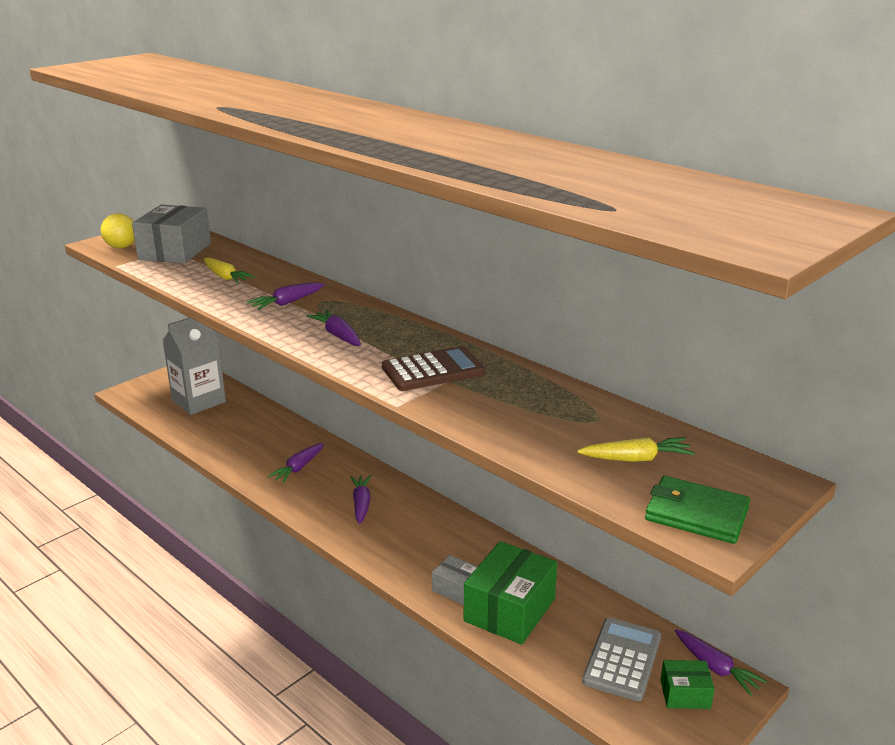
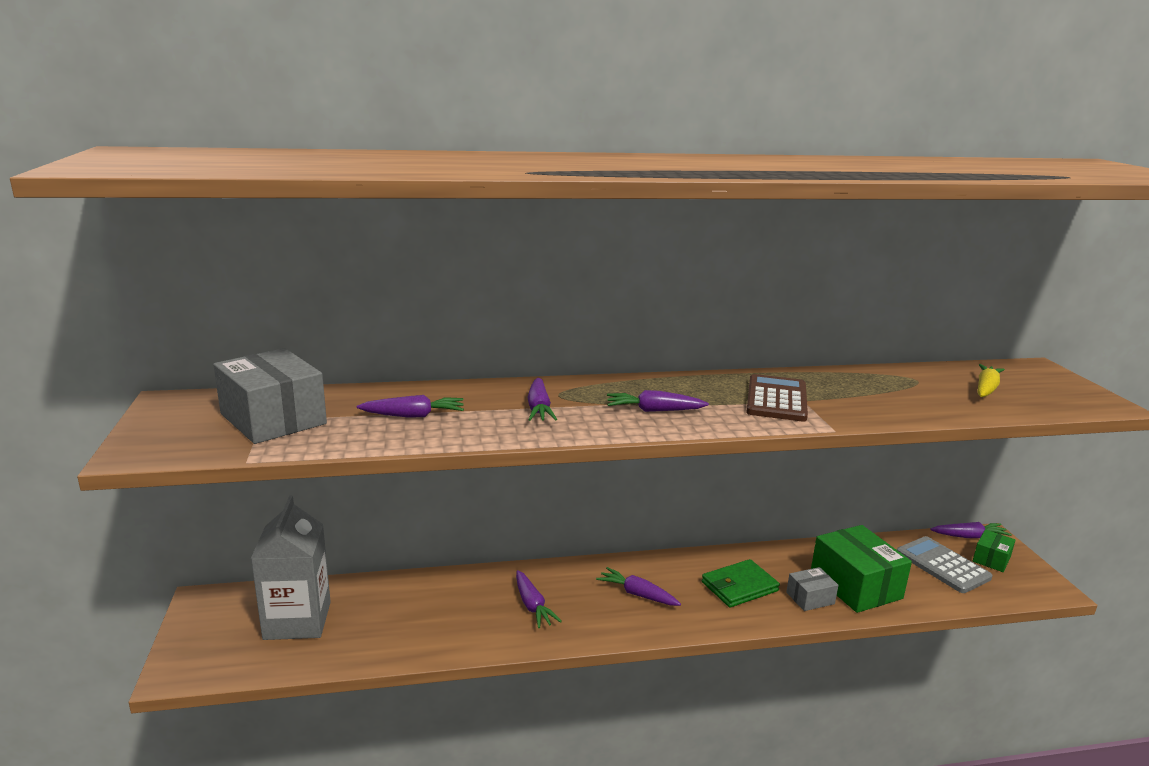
camera: 55 degrees left, 5 degrees down
(121, 247) = (184, 443): yellow ball -> none
(225, 277) = (413, 415): yellow carrot -> purple carrot
(696, 514) = (1073, 398): green wallet -> green wallet (739, 586)

